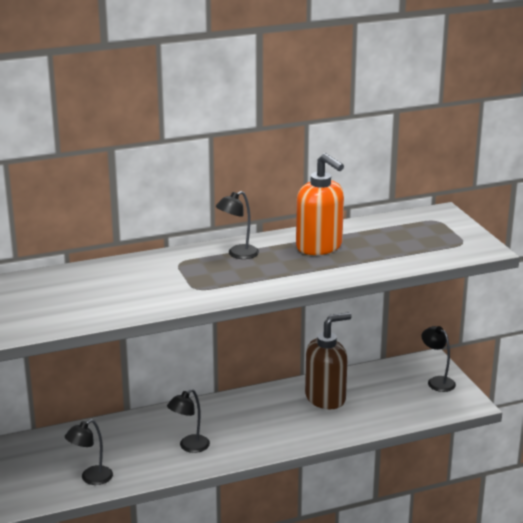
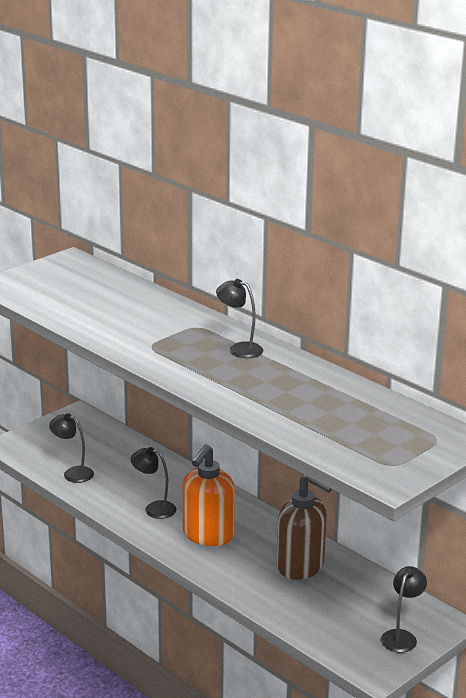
camera: 65 degrees right, 0 degrees up
(319, 247) = (296, 385): orange soap dispenser -> orange soap dispenser (208, 535)

